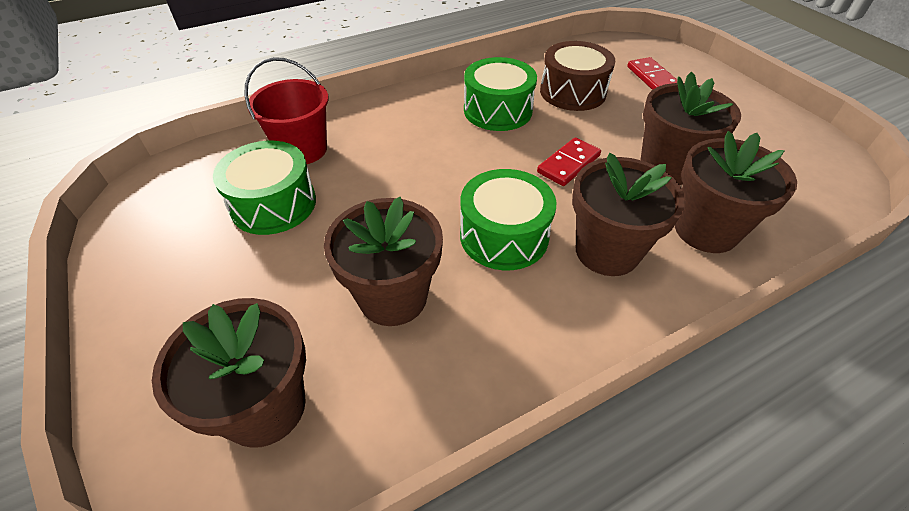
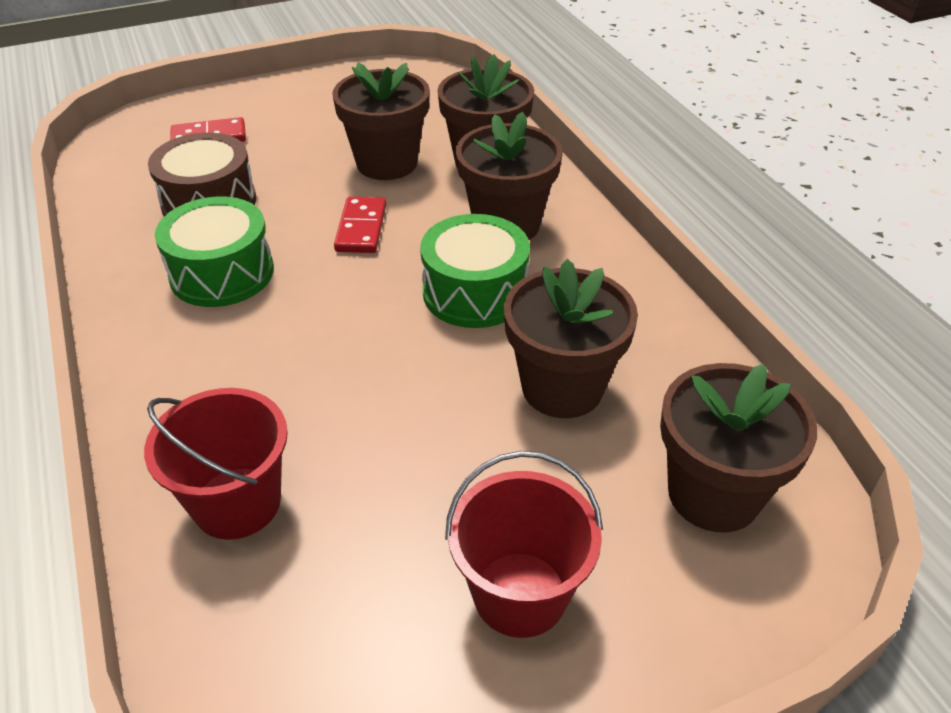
camera: 85 degrees left, 5 degrees down
(206, 277) = (520, 594): none -> red bucket
(273, 204) = (372, 528): green drum -> none
(568, 164) = (361, 228): red domino -> red domino turned 45 degrees clockwise

